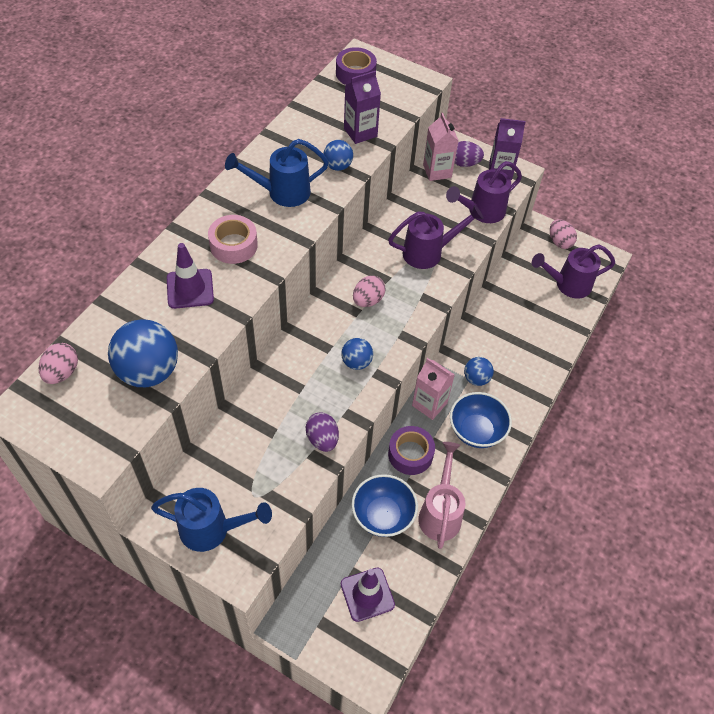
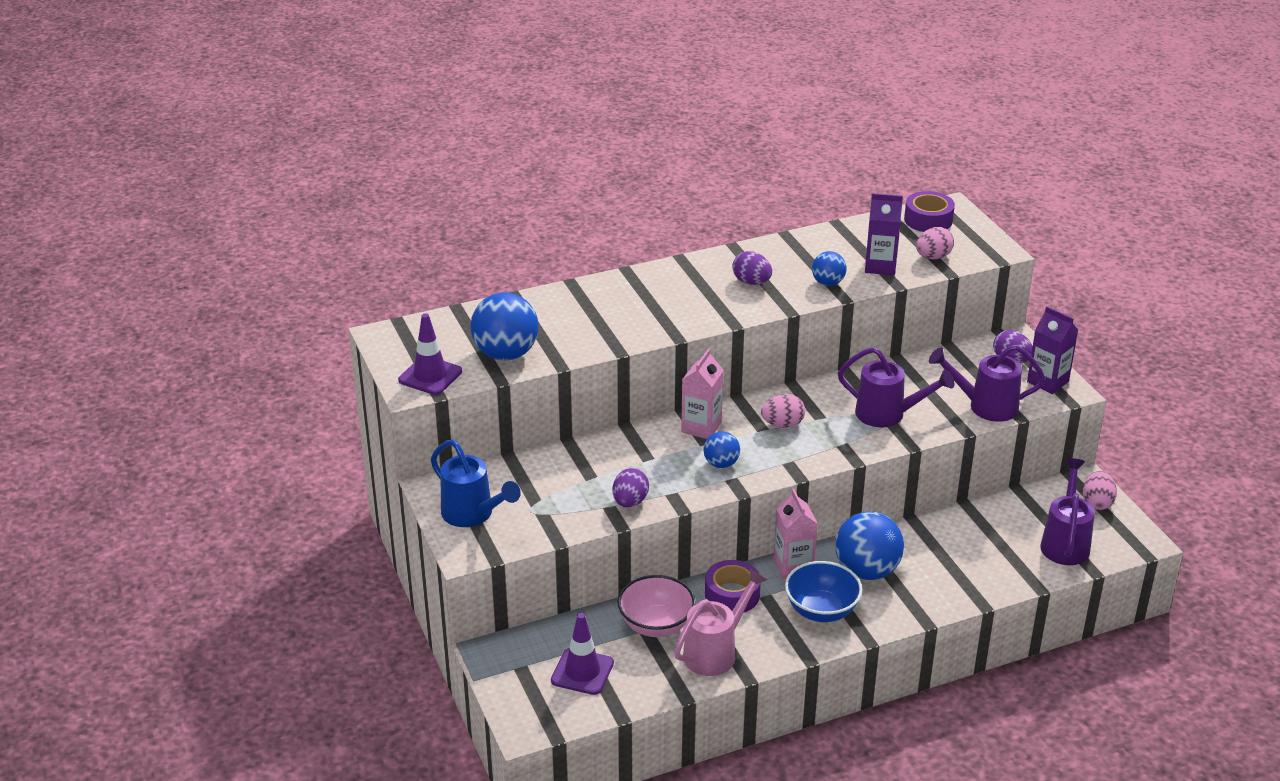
camera: 40 degrees right, 20 degrees down
(62, 372) = (438, 326): pink egg -> pink egg (933, 257)
(190, 289) = (595, 315): purple traffic cone -> purple traffic cone (430, 376)
(233, 245) = (665, 301): pink tape -> none
(282, 192) = (751, 282): blue watering can -> purple egg
(383, 515) = (656, 625): blue bowl -> pink bowl
(437, 171) = (971, 355): pink carton -> pink carton (701, 427)
(476, 379) = (866, 571): blue ball -> blue ball, size x1.85
(568, 284) = (1065, 543): purple watering can -> purple watering can turned 75 degrees clockwise

